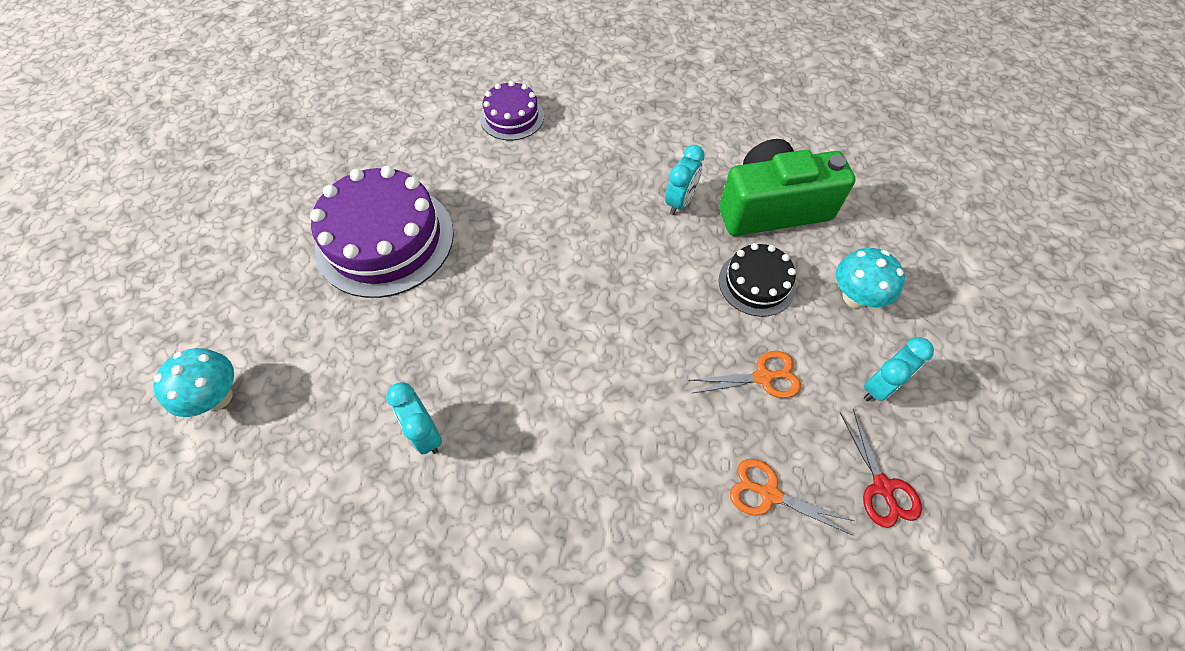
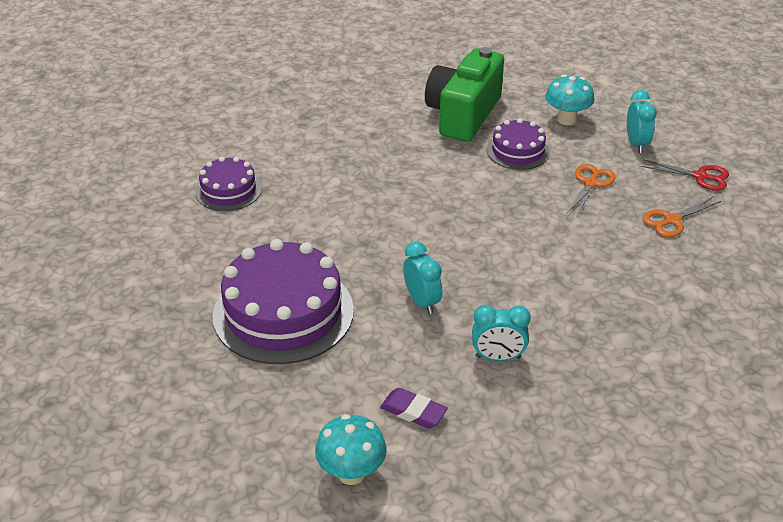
camera: 55 degrees left, 20 degrees down
(315, 402) = (413, 411): none -> purple eraser
(680, 202) = (414, 149): turquoise clock -> turquoise clock (422, 301)
(756, 283) = (518, 151): black cake -> purple cake

